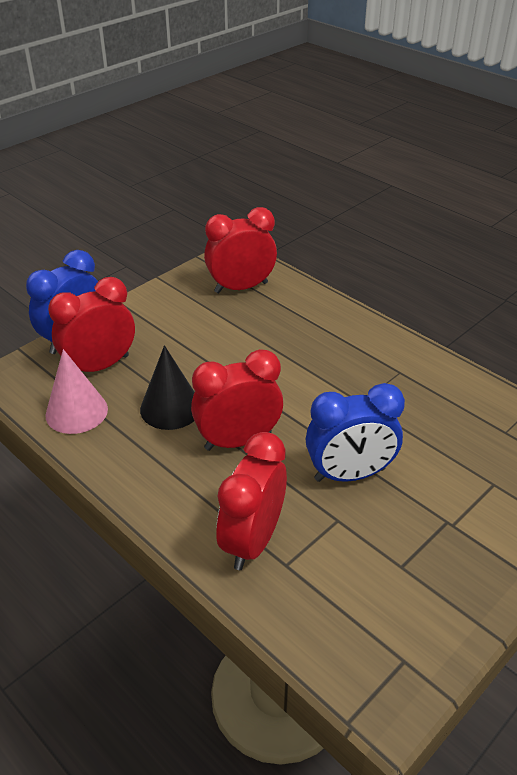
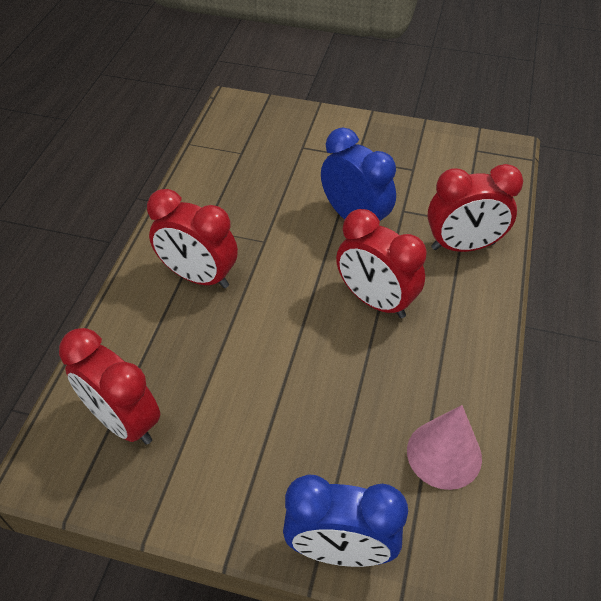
camera: 120 degrees left, 10 degrees up
(100, 366) = (364, 482): red clock -> red clock (199, 276)
(170, 408) = (375, 373): black cone -> none

